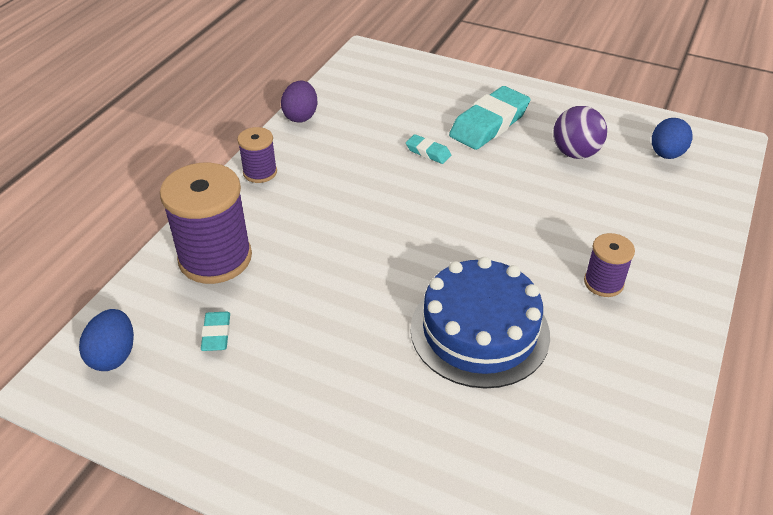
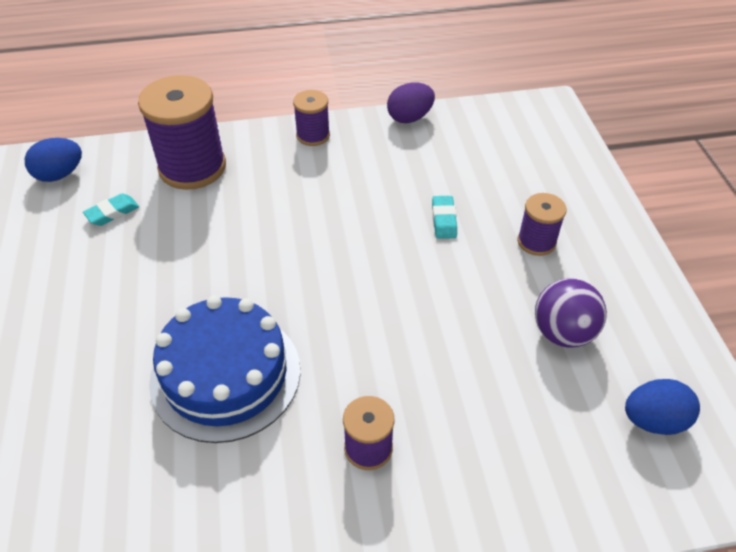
camera: 55 degrees right, 5 degrees up
(489, 124) = (536, 242): turquoise eraser -> purple spool

